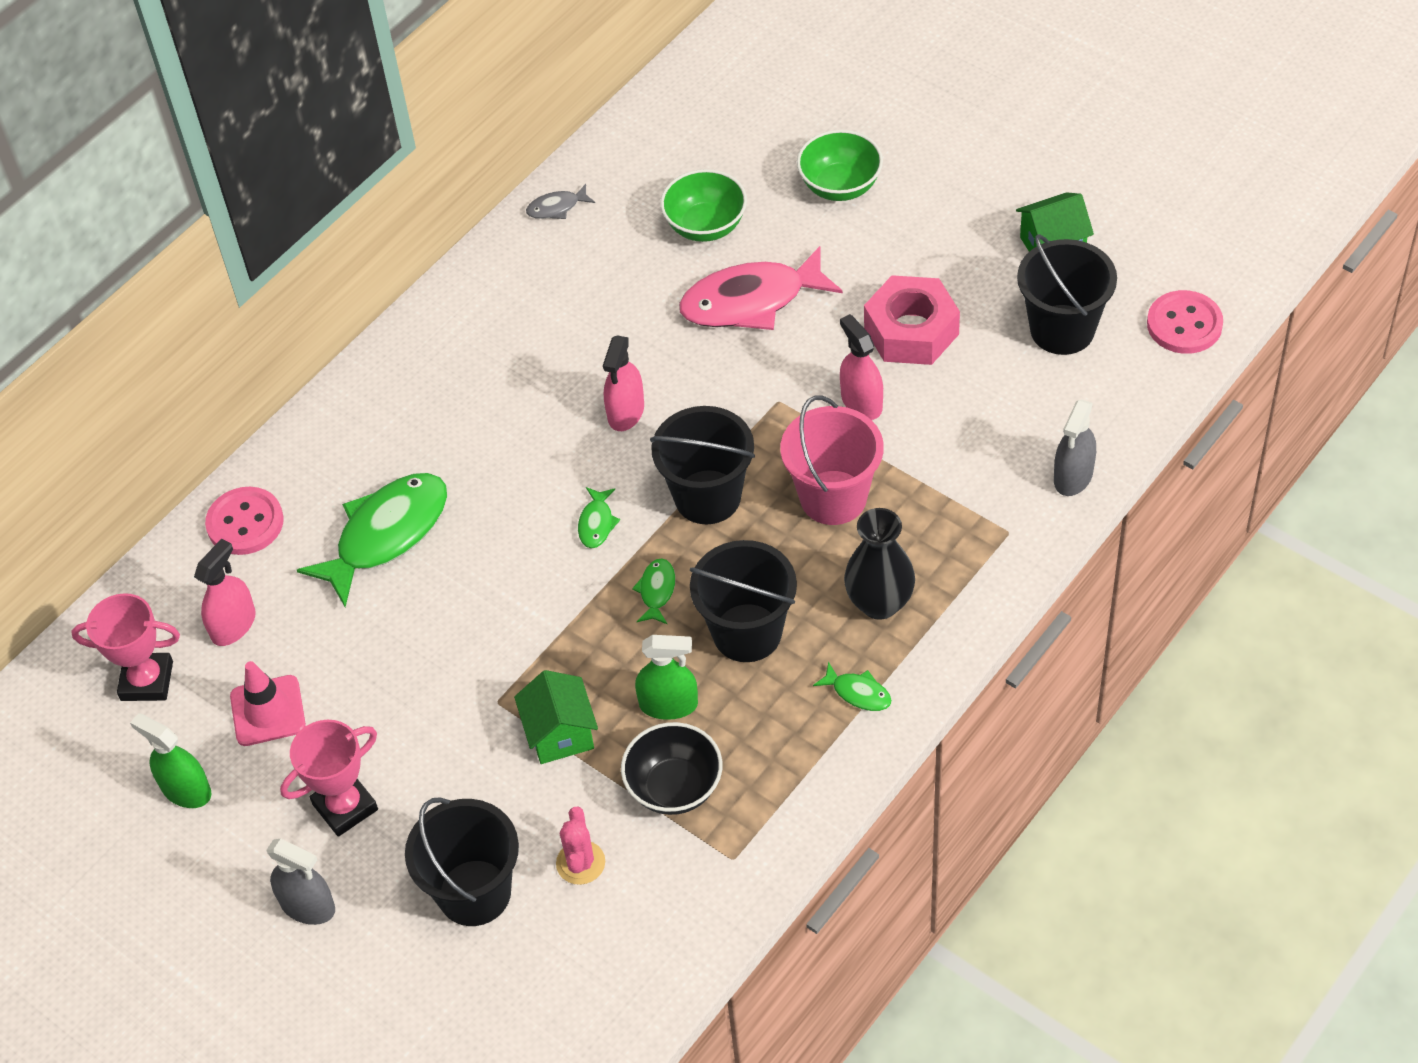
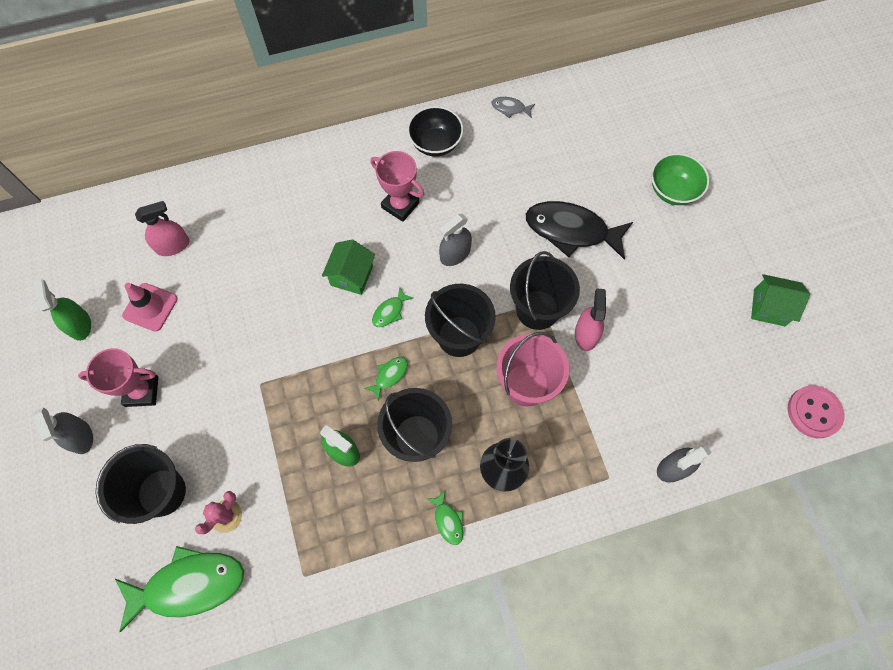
camera: 30 degrees right, 15 degrees up
(147, 681) = (111, 249): pink trophy -> pink trophy (400, 205)
(245, 523) = (223, 191): pink button -> none
(386, 534) = (282, 244): green fish -> green fish (189, 585)
(560, 734) = (276, 427): green house -> green house (351, 276)
(626, 412) = (455, 254): pink spray bottle -> grey spray bottle
(674, 787) = (307, 506): black bowl -> black bowl (435, 143)
(705, 226) = (580, 169): green bowl -> none
(751, 301) = (571, 231): pink fish -> black fish
(911, 331) = (647, 308): pink nut -> none
(1062, 330) = (736, 366): black bucket -> black bucket (537, 309)

